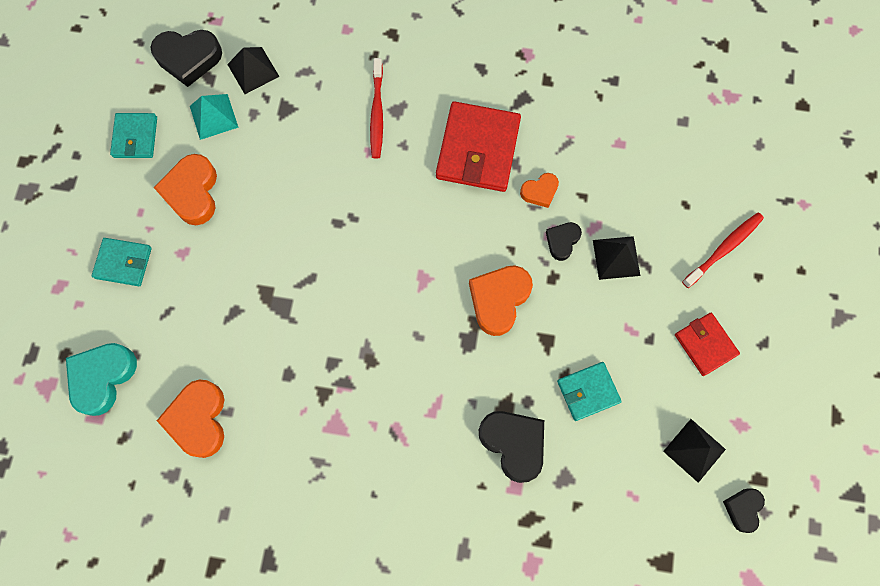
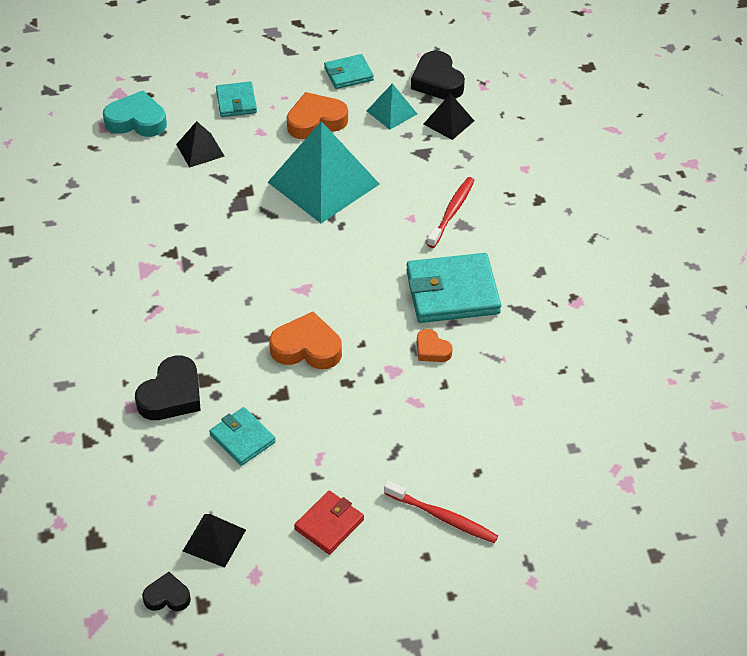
camera: 70 degrees right, 25 degrees down
(198, 419) = (122, 184): orange heart -> none
(287, 214) = (323, 183): none -> turquoise pyramid
(377, 113) = (452, 212): red toothbrush -> red toothbrush turned 135 degrees clockwise
(478, 149) = (452, 292): red wallet -> turquoise wallet
(562, 241) = (388, 380): black heart -> none
(616, 257) = (390, 427): black pyramid -> black pyramid (200, 150)

